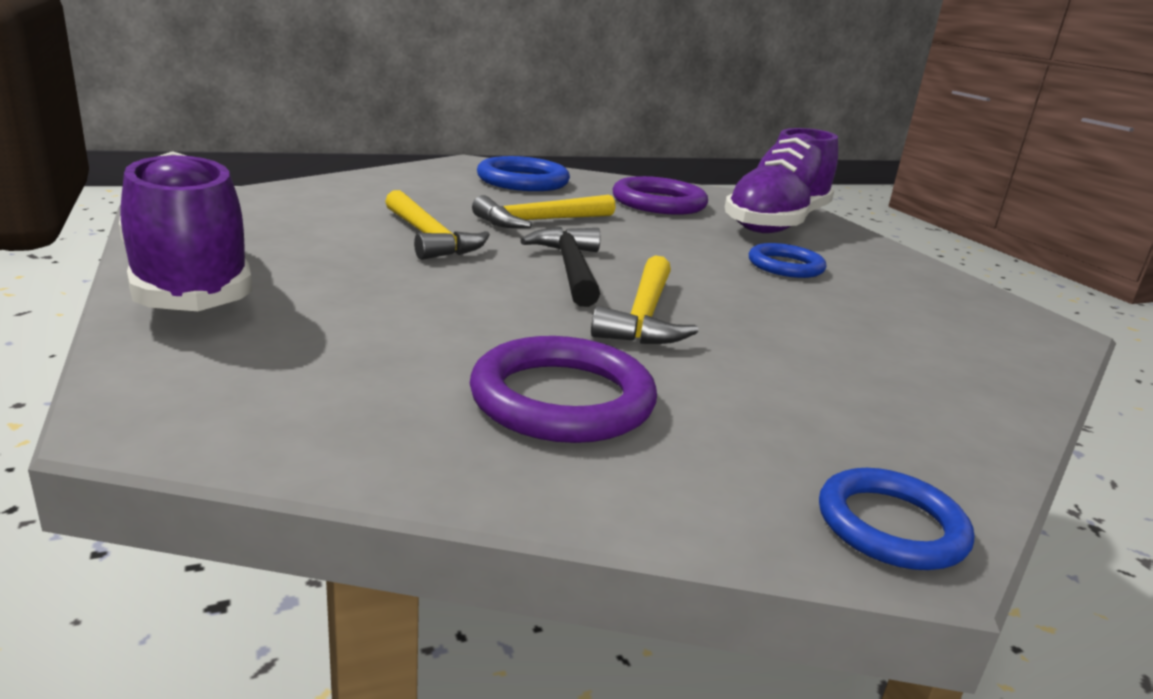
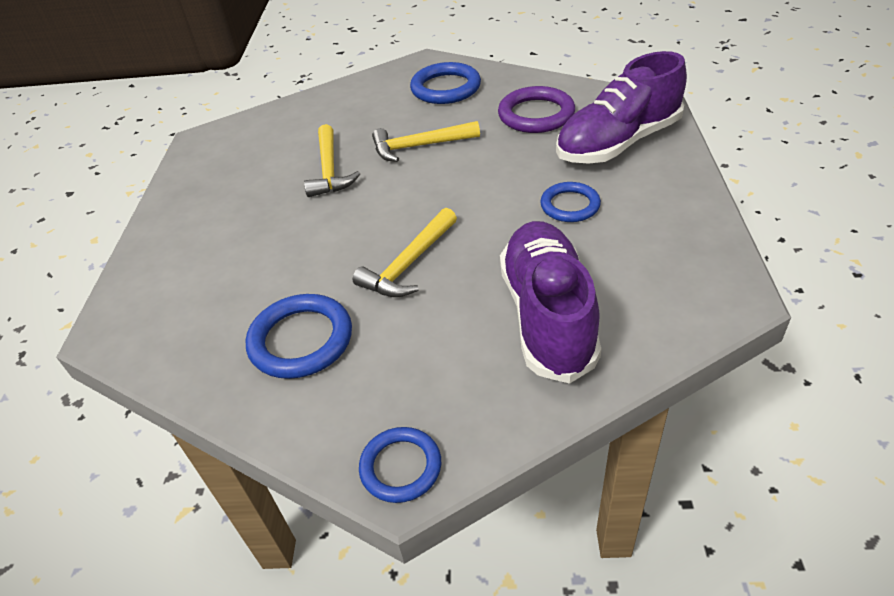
camera: 30 degrees right, 20 degrees up
(189, 282) = (172, 219): purple shoe -> purple shoe (547, 315)
(562, 399) = (301, 340): purple ring -> blue ring
(570, 269) = (398, 208): black hammer -> none

